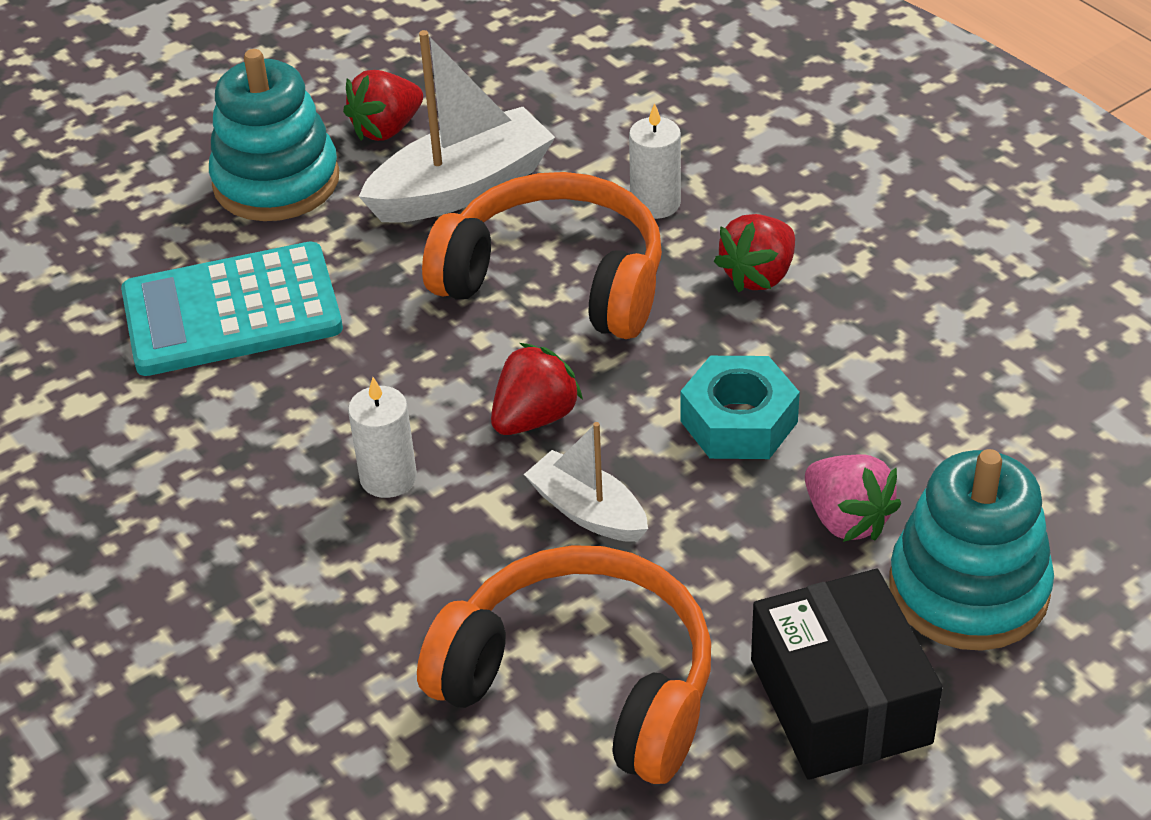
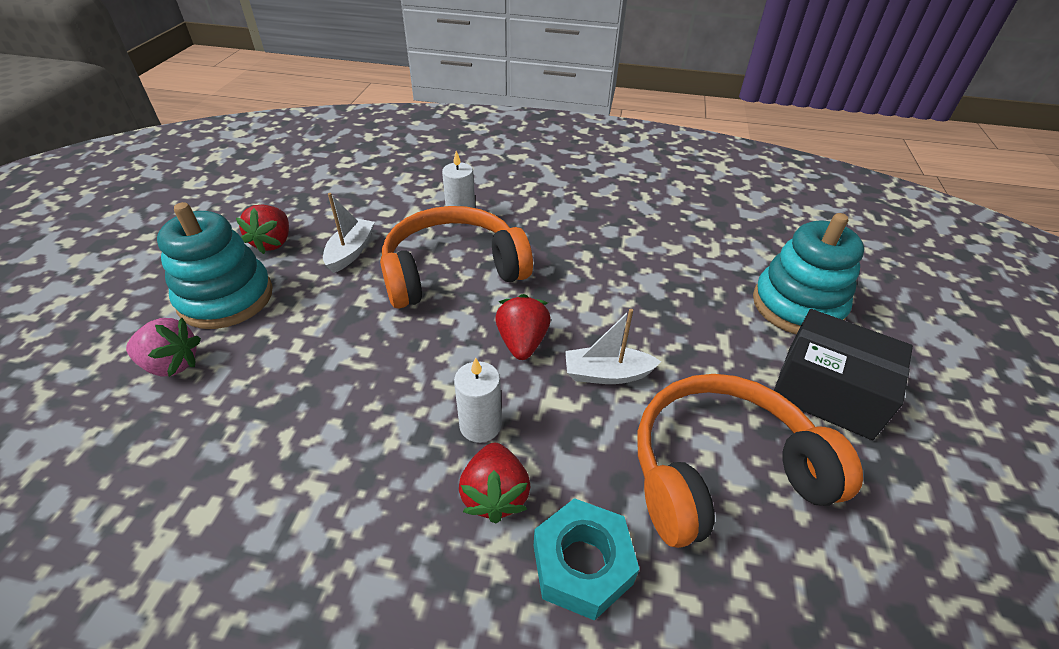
camera: 45 degrees left, 0 degrees up
(232, 311) = (269, 386): turquoise calculator -> none
(462, 188) = (351, 252): white boat -> white boat, size x0.59
(739, 422) = (618, 289): turquoise nut -> turquoise nut (582, 564)
(759, 275) = (545, 224): red strawberry -> red strawberry (495, 494)
(846, 519) = (716, 305): pink strawberry -> pink strawberry (172, 364)

